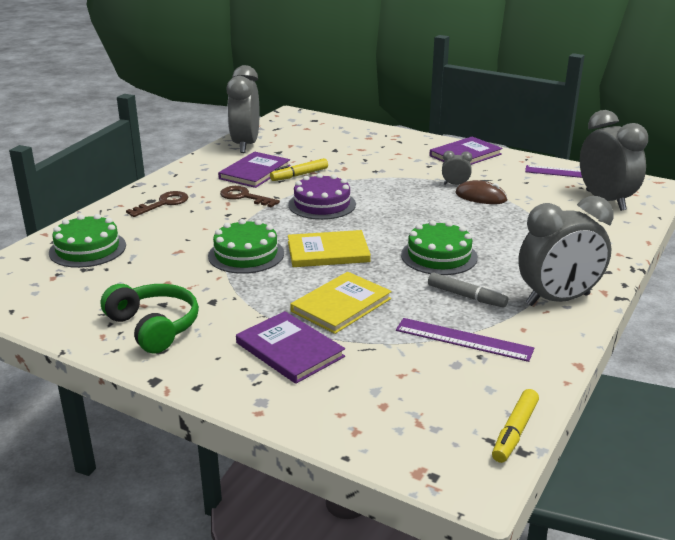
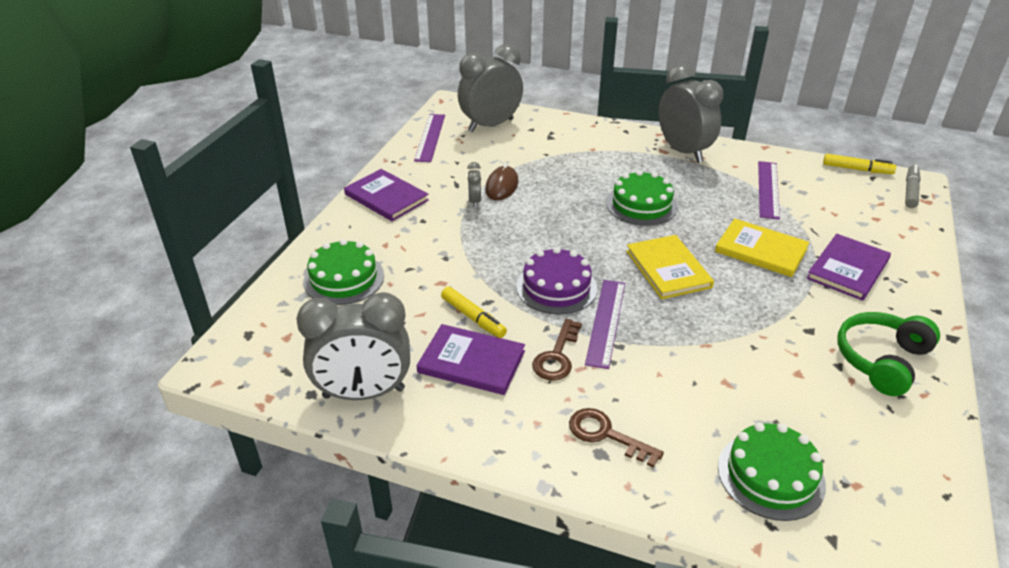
camera: 100 degrees left, 10 degrees up
(246, 254) = (704, 325): green cake -> green cake (344, 278)
(271, 217) = (606, 322): none -> purple ruler
(466, 296) = (704, 189): grey marker -> grey marker (910, 191)

